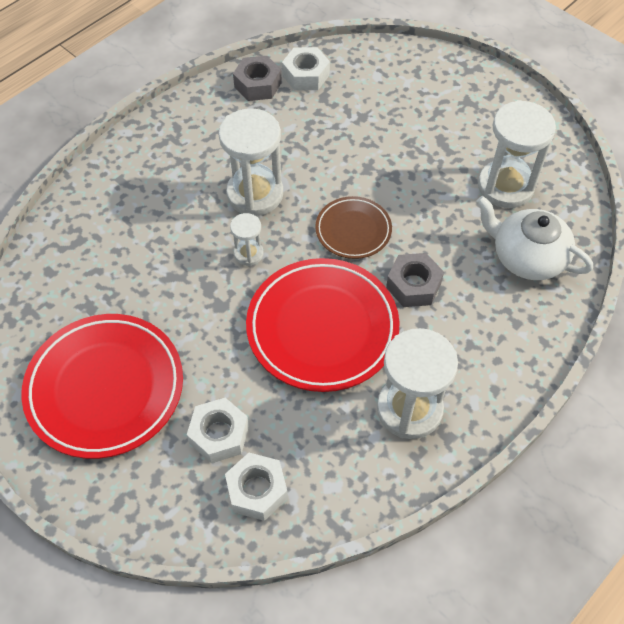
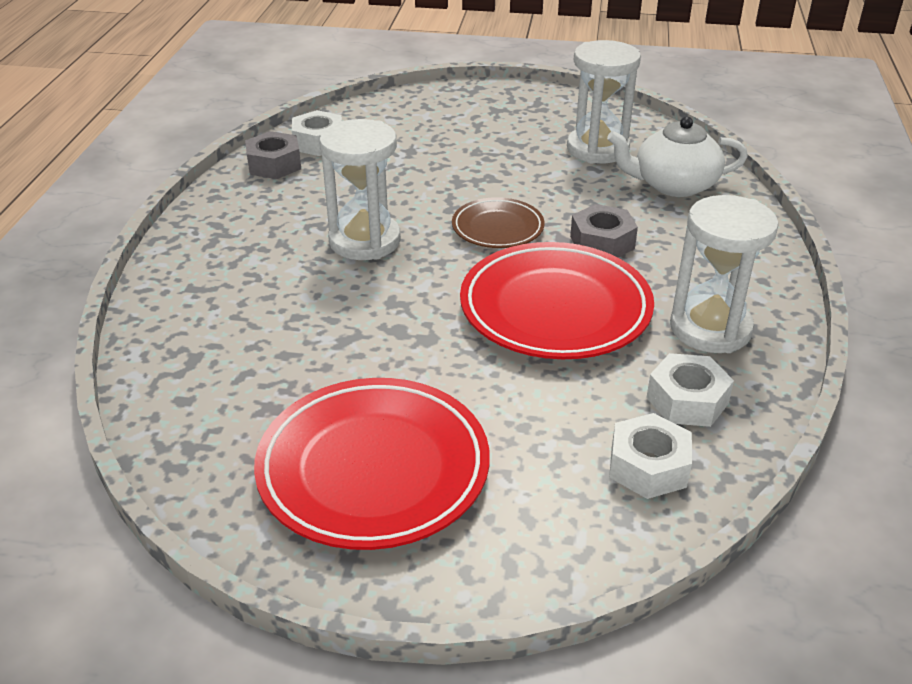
camera: 35 degrees left, 20 degrees down
(219, 434) = (552, 442): white nut -> white nut (687, 400)
(248, 254) = (411, 286): white hourglass -> none

